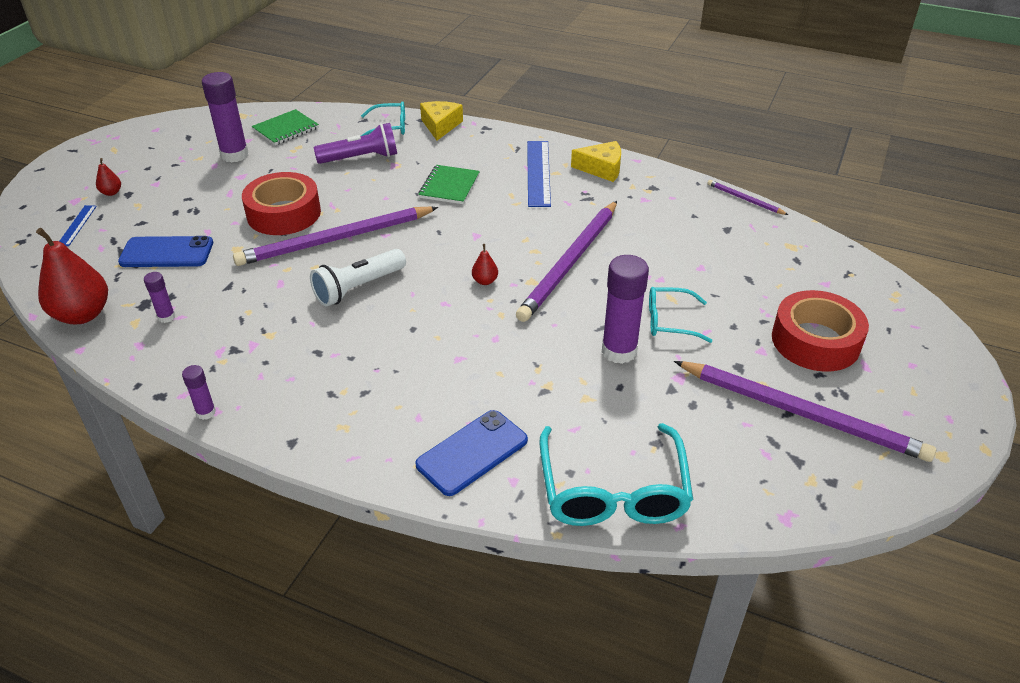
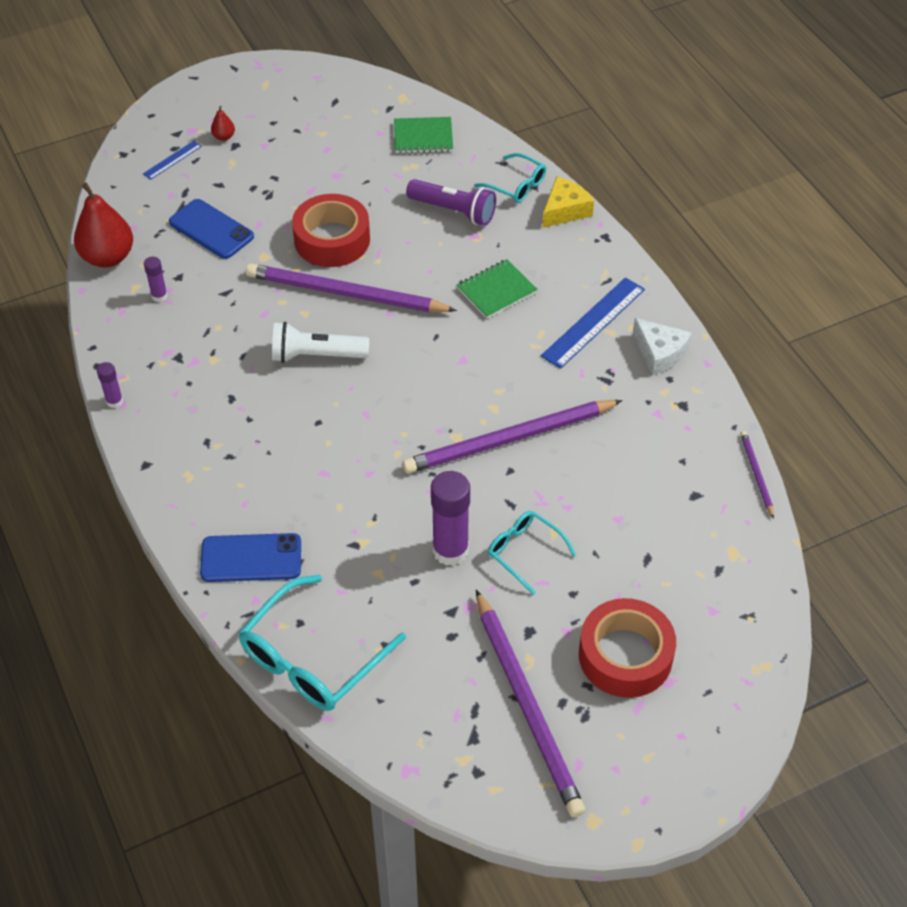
camera: 40 degrees right, 10 degrees up
(234, 155) = (353, 146): purple glue stick -> none
(485, 281) = (419, 412): red pear -> none
(602, 169) = (659, 353): yellow cheese -> white cheese

